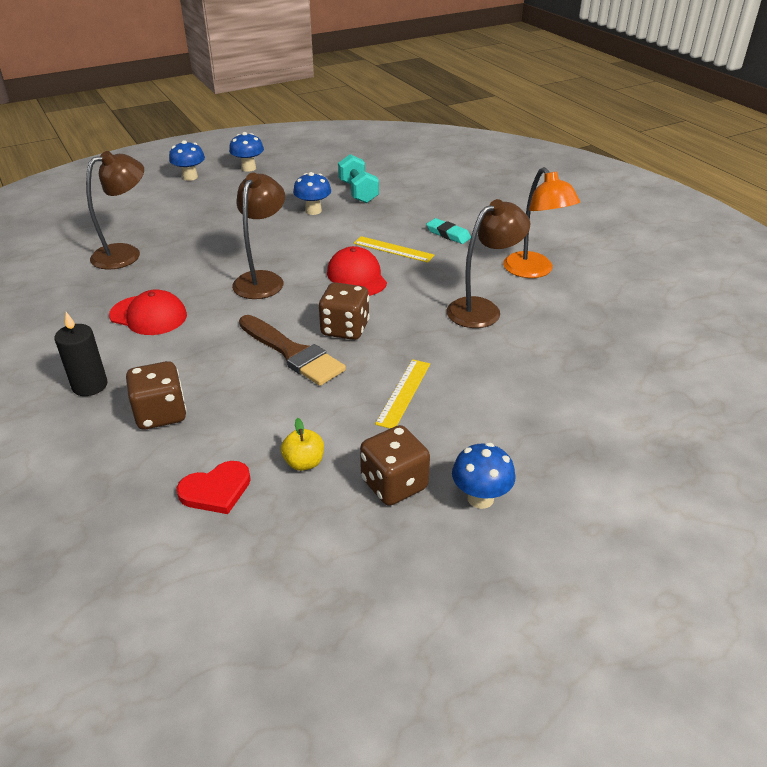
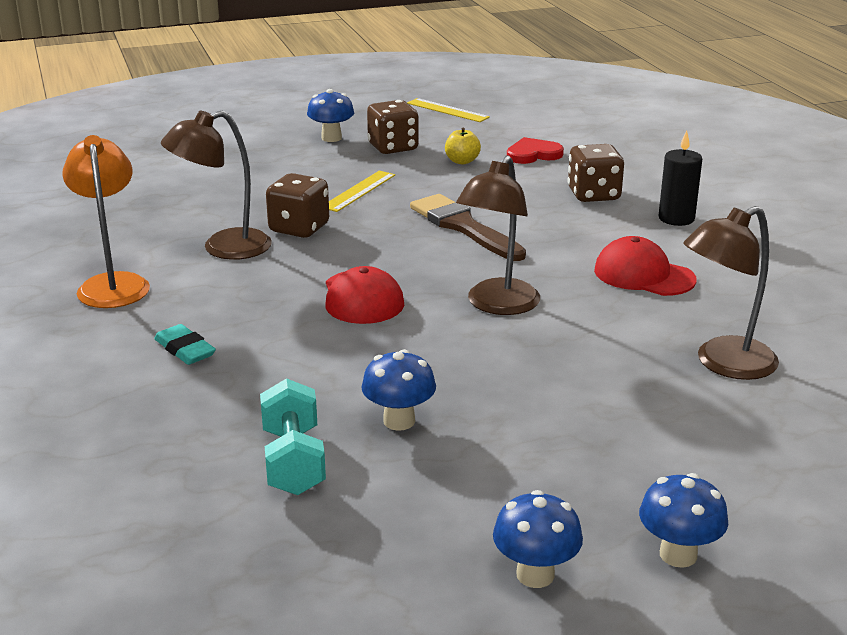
camera: 170 degrees left, 10 degrees down
(345, 329) = (399, 242): brown dice -> brown dice (299, 228)
(393, 249) = (289, 332): yellow ruler -> yellow ruler (447, 110)

